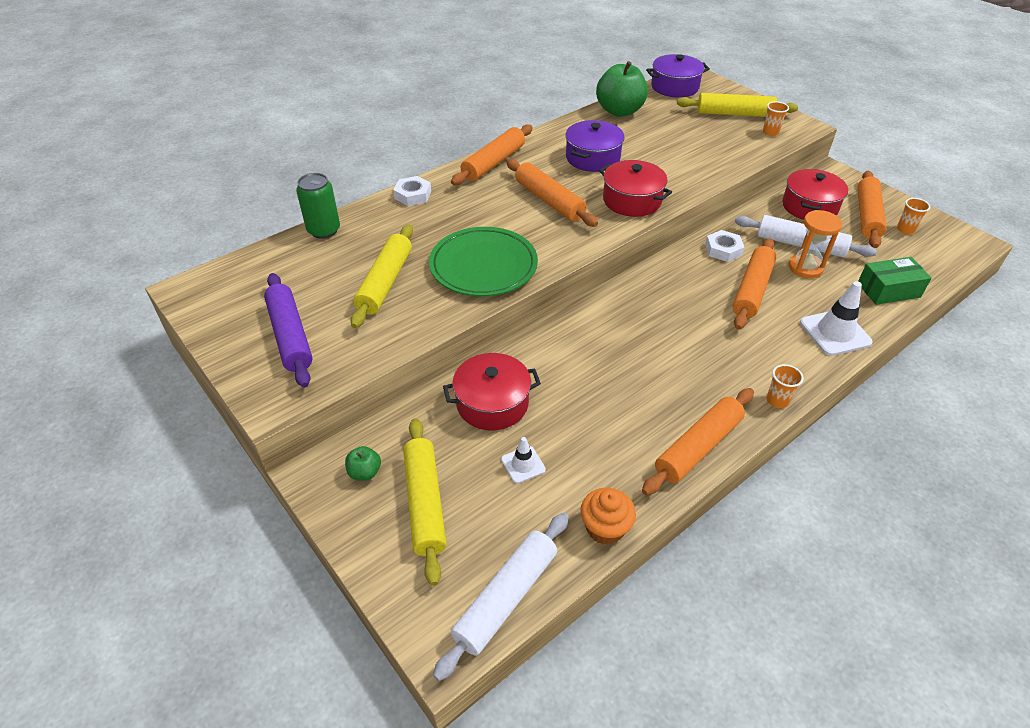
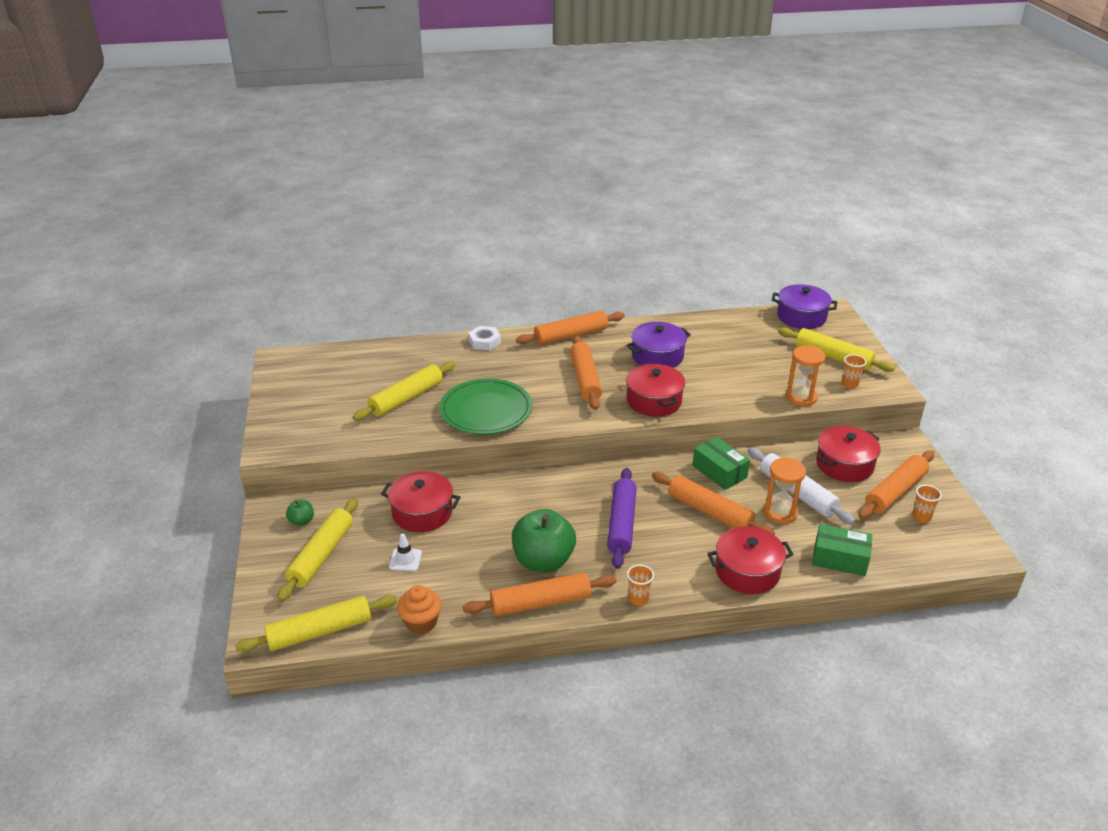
camera: 30 degrees right, 10 degrees down
(290, 336) = (315, 411): purple rolling pin -> purple rolling pin (622, 524)
(324, 230) = (398, 347): green can -> none
(506, 598) = (320, 632): white rolling pin -> yellow rolling pin
(619, 111) = (724, 324): green apple -> green apple (543, 561)
(723, 249) = (719, 472): white nut -> green box
(747, 156) = (801, 397): none -> orange hourglass
(752, 290) = (709, 512): orange rolling pin -> orange rolling pin turned 75 degrees clockwise
(835, 332) = (747, 571): white traffic cone -> red pot

